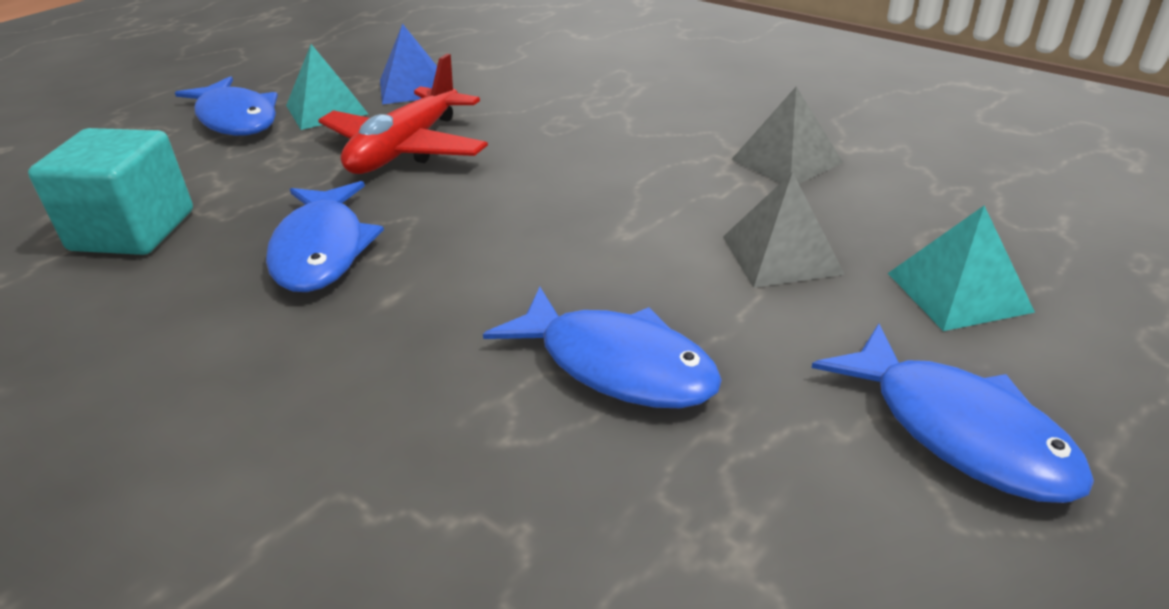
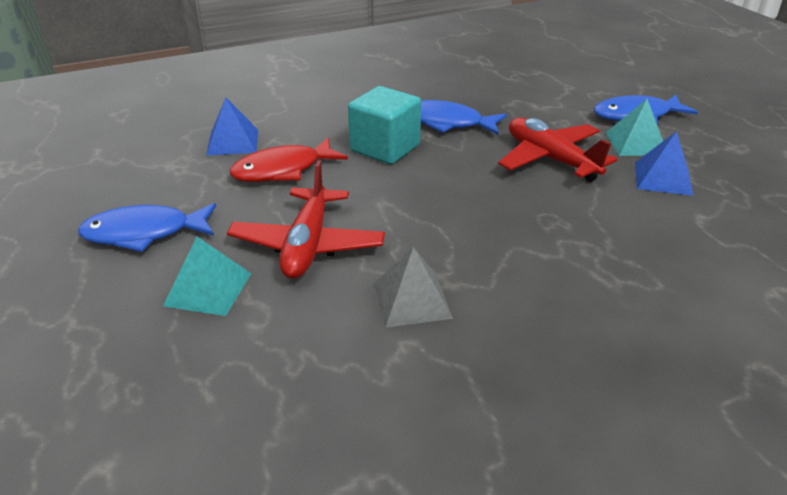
camera: 115 degrees right, 0 degrees up
(133, 230) = (507, 86): turquoise cube -> turquoise cube (385, 148)
(560, 501) = (233, 142): none -> blue pyramid
(616, 365) = (283, 170): blue fish -> red fish
(781, 254) = (308, 245): grey pyramid -> red plane

